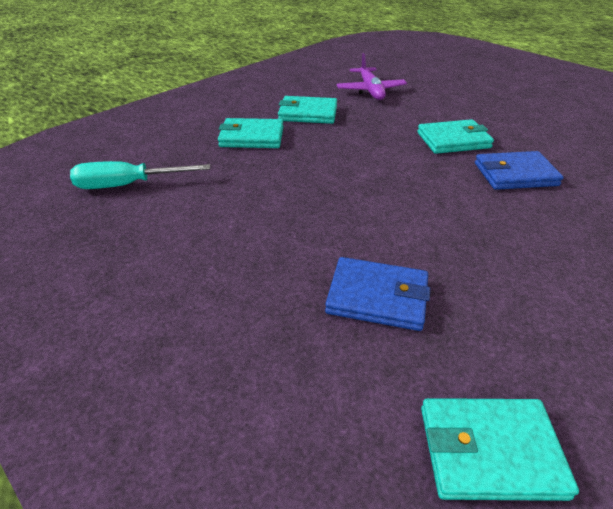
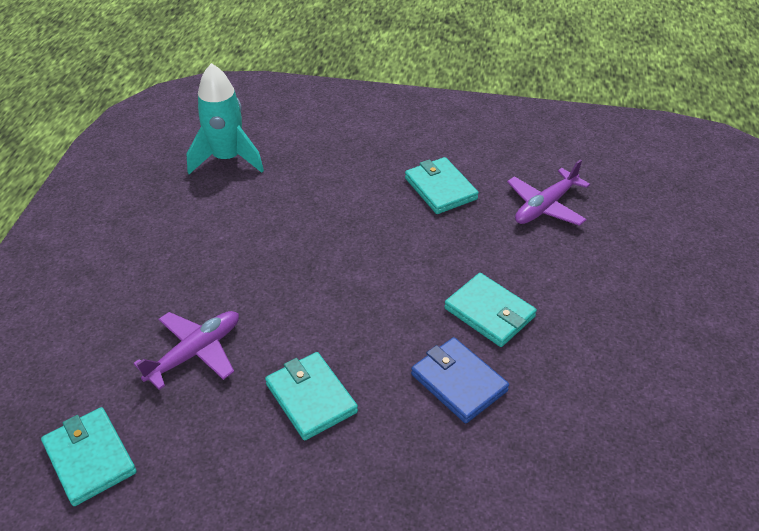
camera: 55 degrees right, 5 degrees up
(128, 185) = (227, 159): turquoise screwdriver -> turquoise rocket
(251, 137) = (358, 178): turquoise wallet -> turquoise wallet (311, 398)
(377, 297) = (195, 352): blue wallet -> purple plane

